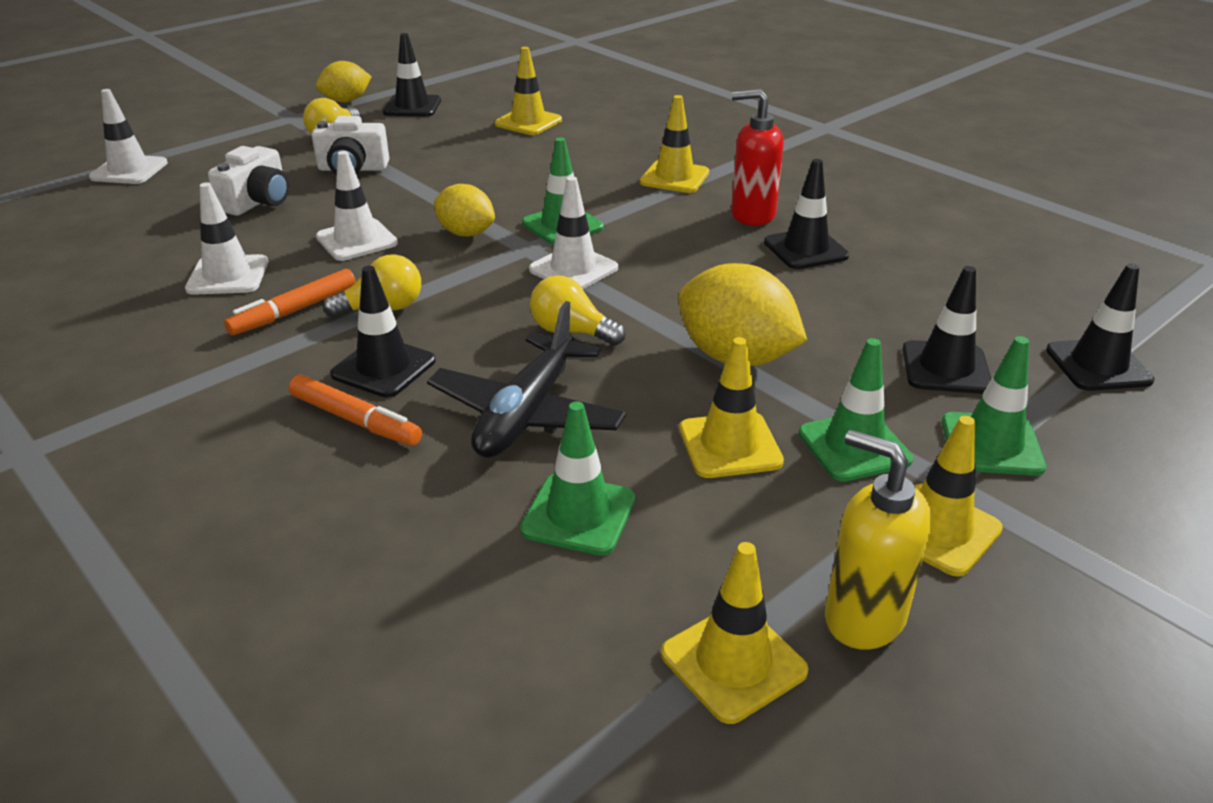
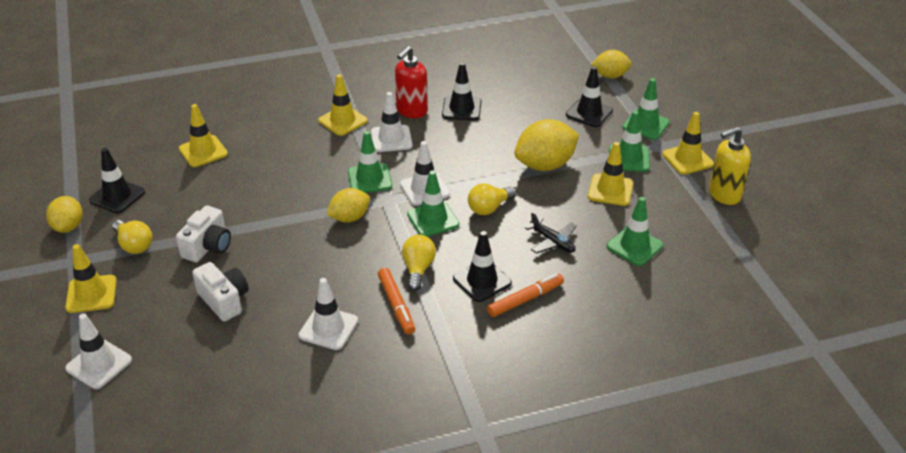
camera: 65 degrees left, 5 degrees up
(356, 240) = (323, 264): white traffic cone -> white traffic cone (391, 139)
(507, 292) = (433, 219): none -> green traffic cone
(527, 413) = (552, 241): black plane -> black plane, size x0.56
(733, 662) = (733, 232): yellow traffic cone -> yellow traffic cone (91, 294)
(1098, 365) = (610, 76): black traffic cone -> yellow lemon

